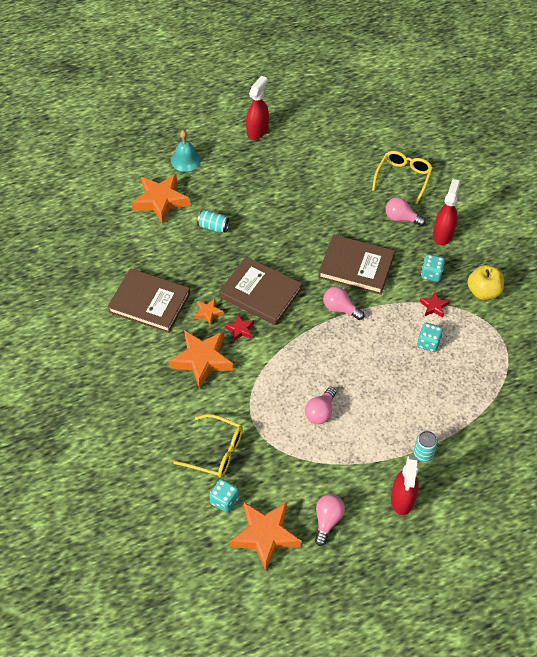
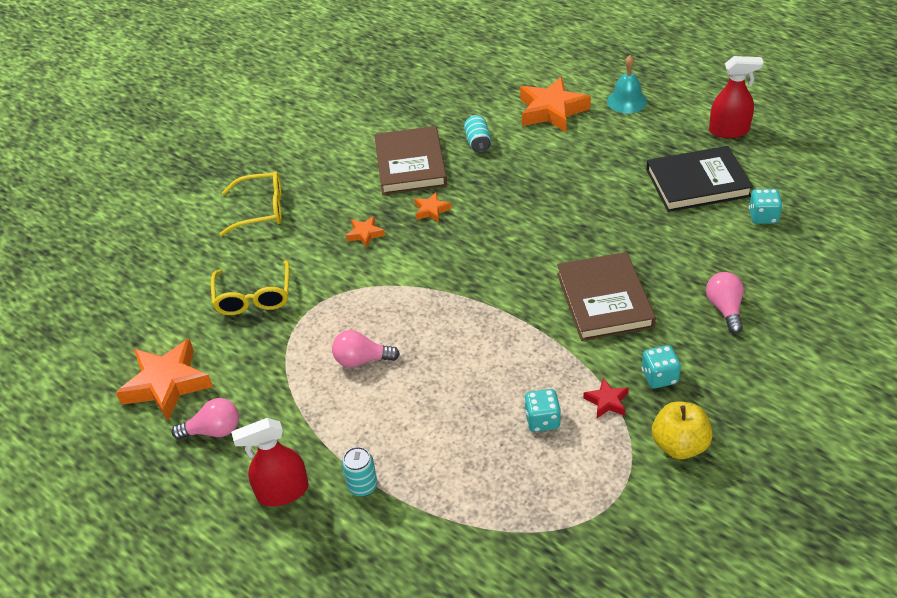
camera: 65 degrees right, 10 degrees down
(202, 360) = (365, 234): orange star -> orange star, size x0.48
(213, 227) = (553, 162): turquoise can -> turquoise can (478, 142)
(224, 500) = (195, 331): turquoise dice -> turquoise dice (763, 216)
(240, 329) = (428, 244): red star -> none
(260, 293) = (492, 237): brown book -> none
(291, 171) = (697, 183): none -> black book
(340, 309) = (527, 313): pink light bulb -> none
(403, 178) = (795, 282): yellow glasses -> yellow glasses (261, 210)
(443, 234) = (740, 361): red spray bottle -> none

